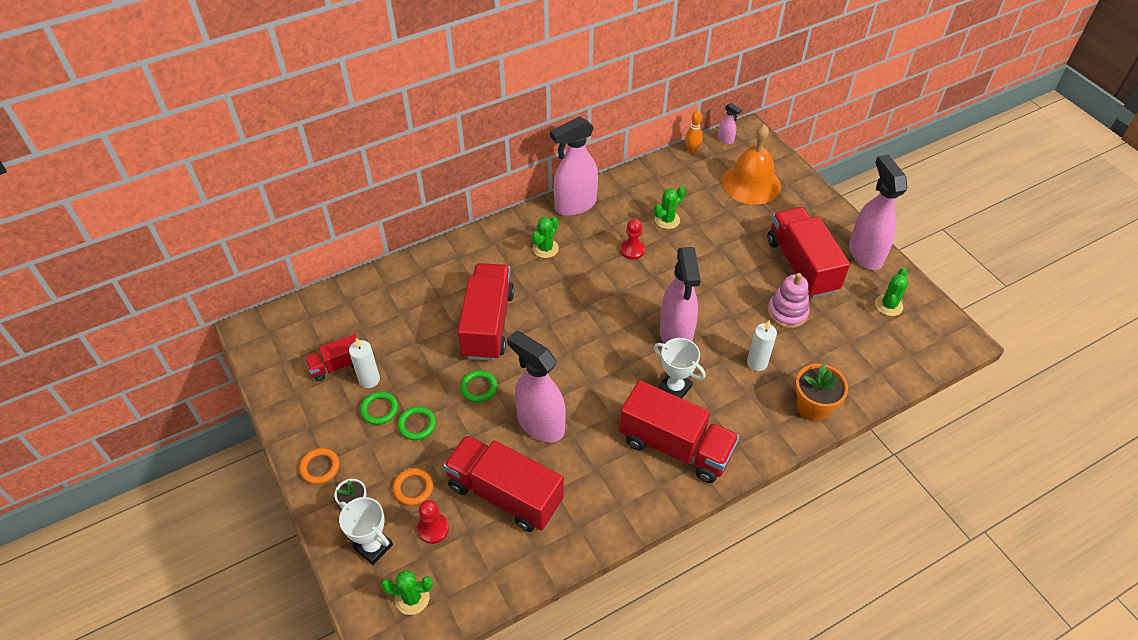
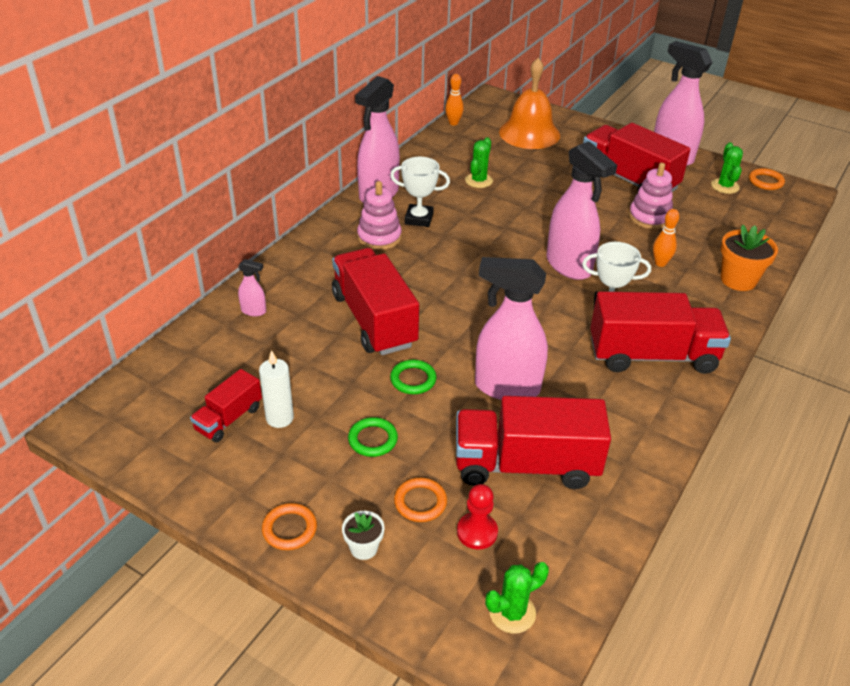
camera: 30 degrees left, 10 degrees down
(373, 547) = (423, 582): white trophy -> white trophy (419, 219)
(379, 409) = (316, 442): green ring -> none
(545, 248) = (379, 237): green cactus -> pink stacking toy
(632, 250) = (467, 213): red pawn -> none
(725, 139) = (477, 108): pink spray bottle -> pink spray bottle (254, 311)
(757, 363) = (660, 263): white candle -> orange bowling pin
(935, 315) = (765, 181): none -> orange ring

